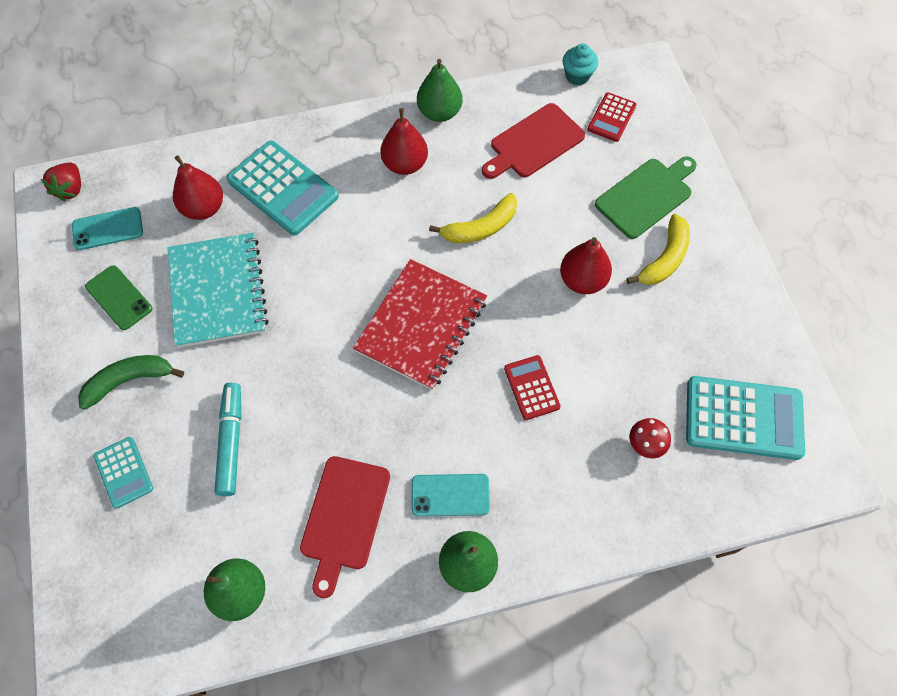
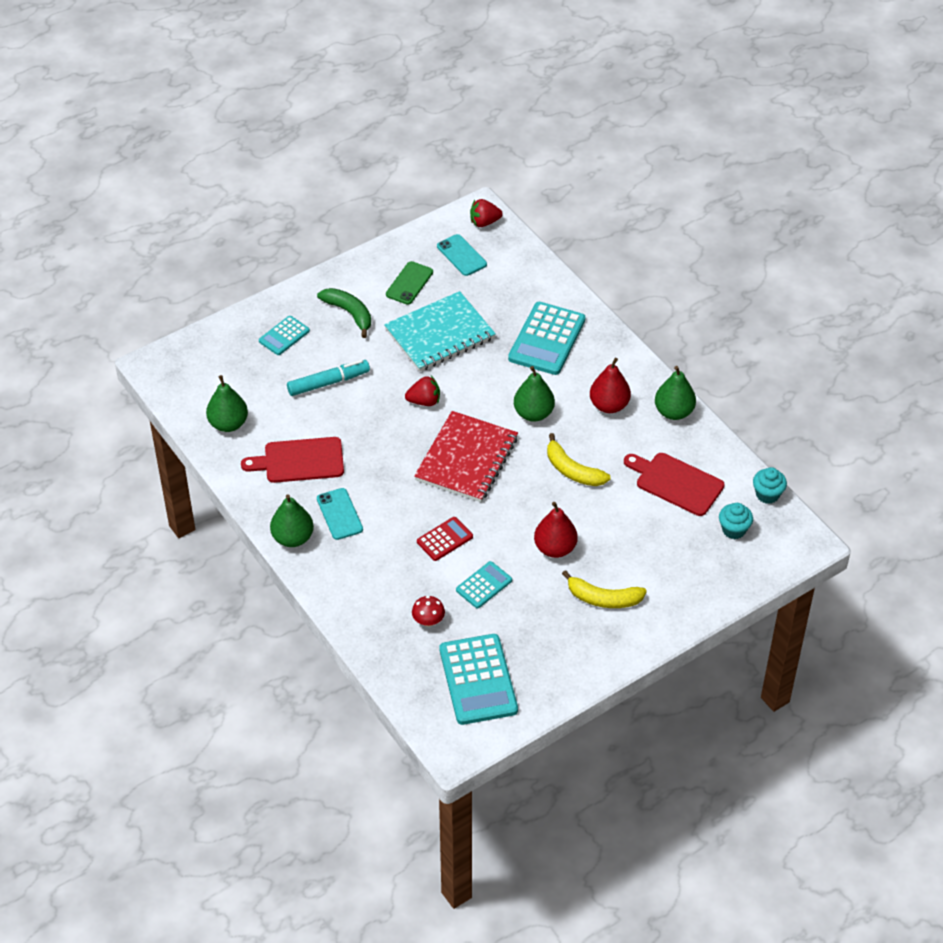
camera: 70 degrees right, 15 degrees down
(203, 208) = (506, 300): red pear -> none
(314, 342) = (424, 401): none -> red strawberry
(384, 237) = (533, 413): none -> green pear
(421, 325) = (466, 459): red notebook -> red notebook turned 75 degrees counterclockwise
(611, 117) = (734, 530): red calculator -> turquoise cupcake
(611, 368) = (484, 585): none -> turquoise calculator
(646, 196) = (661, 572): green cutting board -> none

